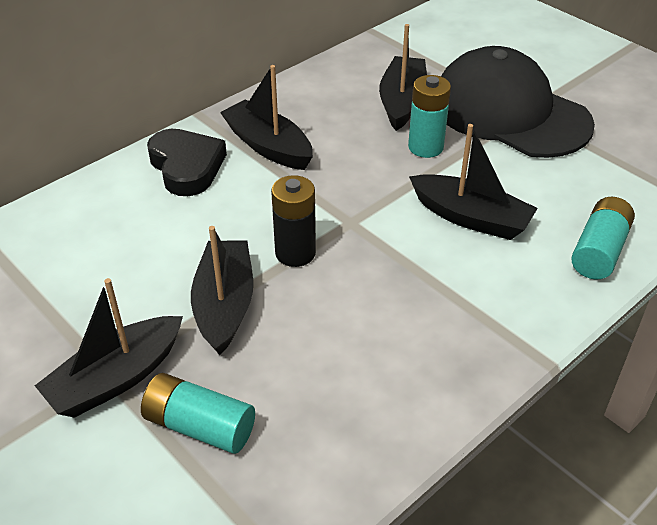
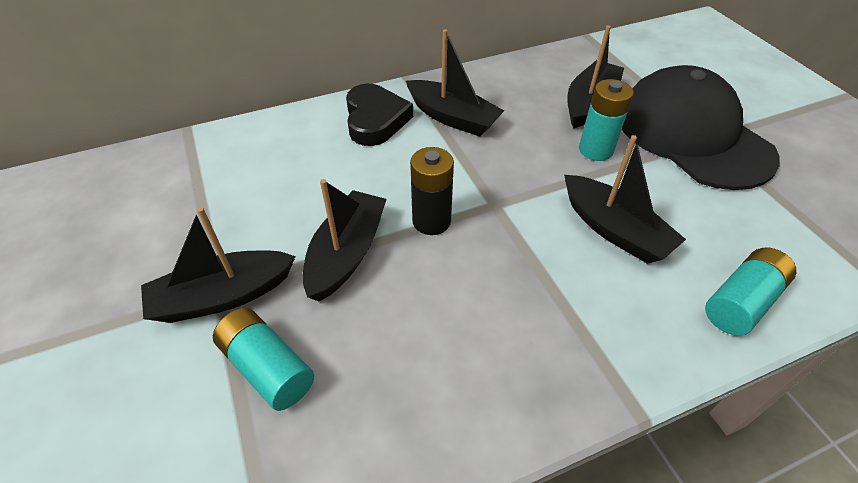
camera: 20 degrees right, 5 degrees up
(268, 146) = (452, 117): black boat -> black boat turned 150 degrees clockwise

